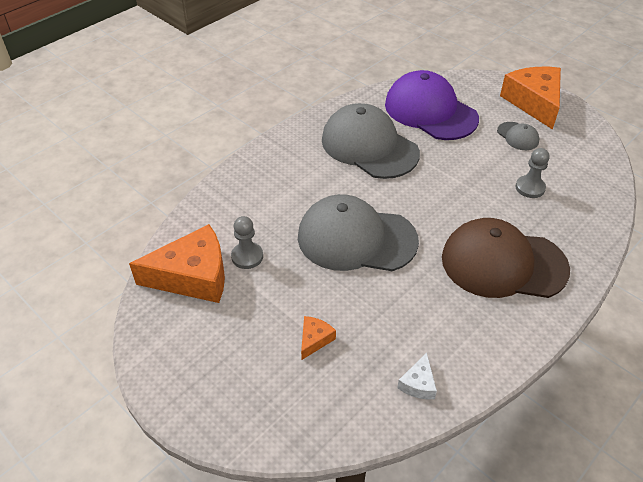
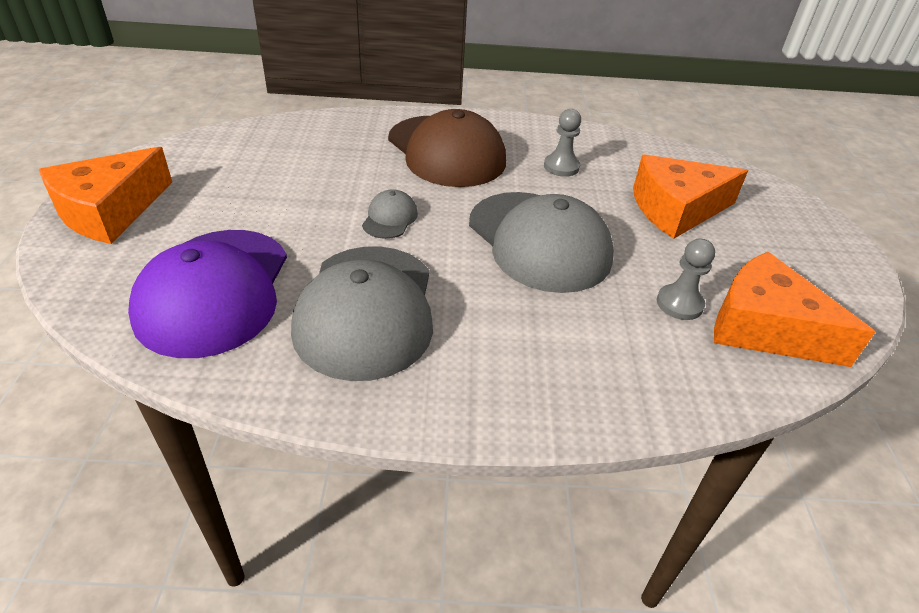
camera: 135 degrees left, 5 degrees down
(314, 339) = (676, 209): orange cheese -> orange cheese, size x2.28
(418, 384) = (622, 149): white cheese -> none
(518, 136) = (213, 200): grey cap -> grey cap (390, 218)
(530, 188) = (313, 167): grey pawn -> grey pawn (561, 167)

